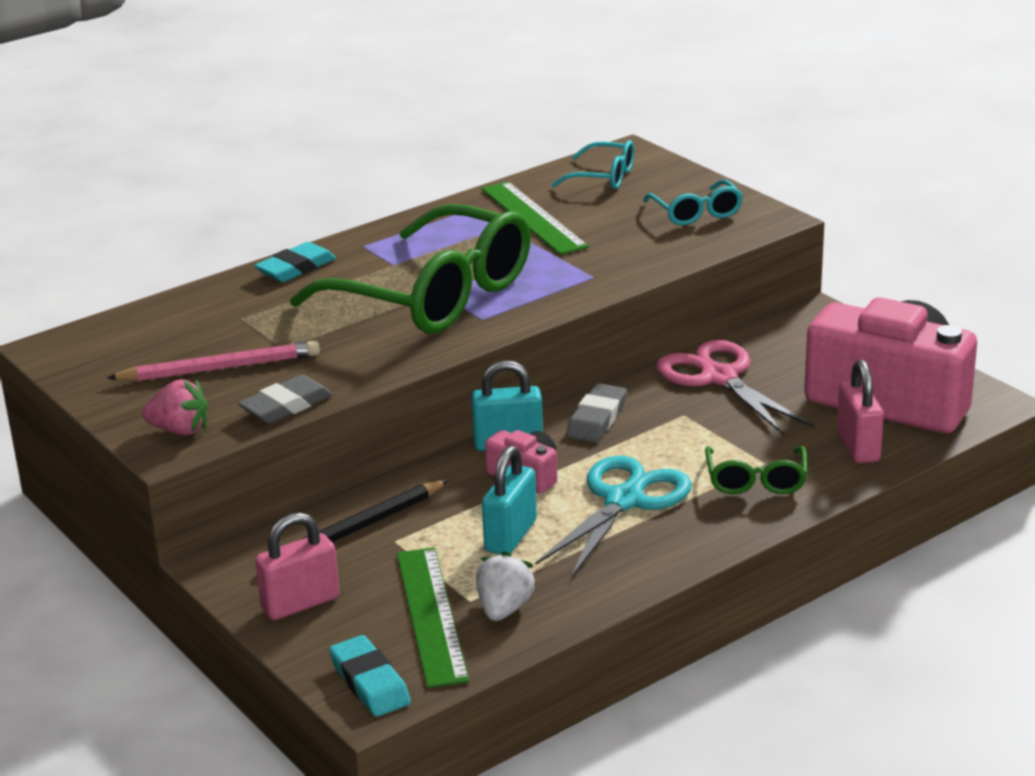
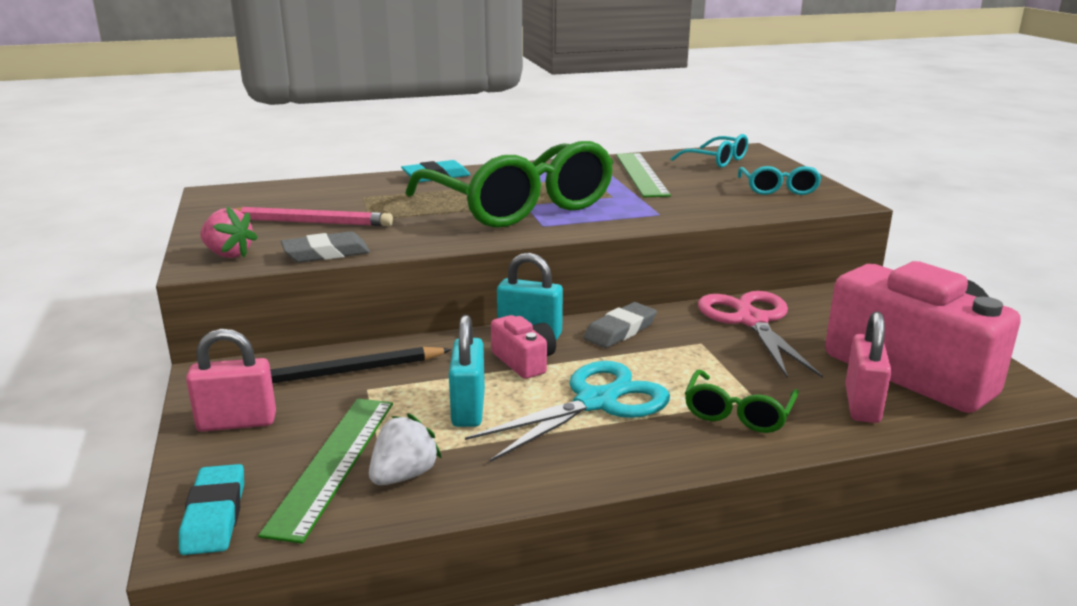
camera: 20 degrees right, 5 degrees down
(510, 536) = (468, 408): turquoise padlock -> turquoise padlock turned 45 degrees counterclockwise

